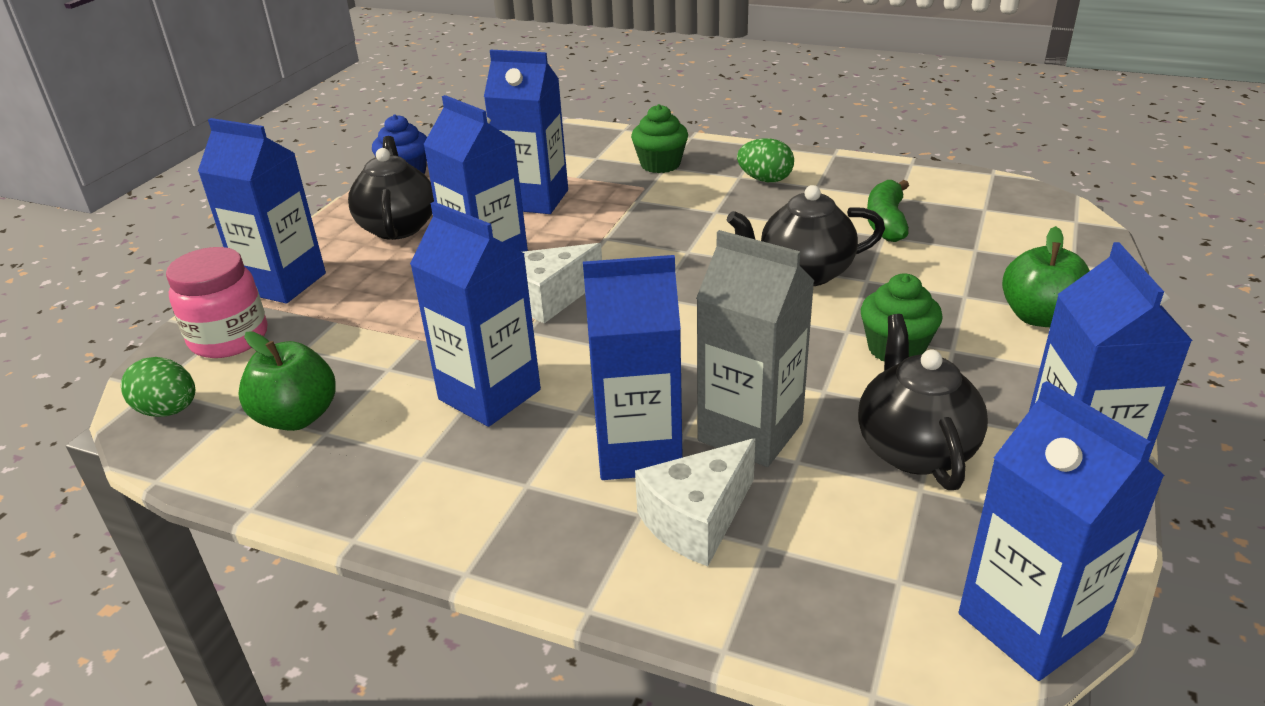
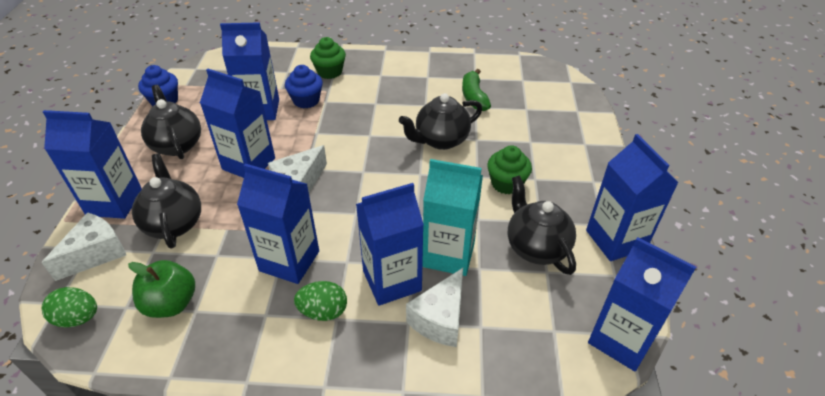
camera: 20 degrees left, 10 degrees up
(229, 339) = (96, 253): pink jar -> white cheese
(348, 319) = (174, 223): none -> black teapot
(608, 196) = (306, 100): none -> blue cupcake
(750, 432) = (448, 254): grey carton -> turquoise carton
(765, 180) = (396, 75): green egg -> green egg (323, 311)
(1039, 317) = (571, 149): green apple -> none

